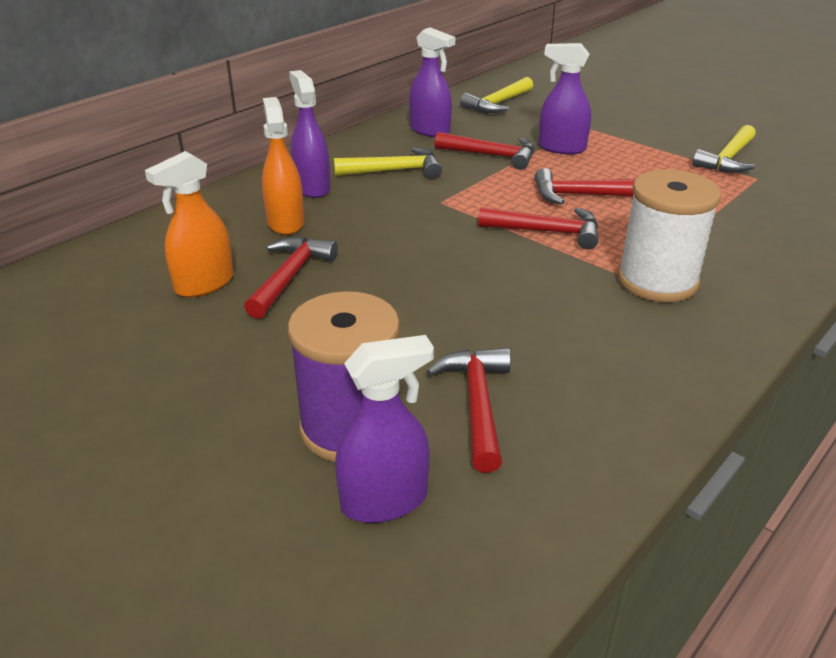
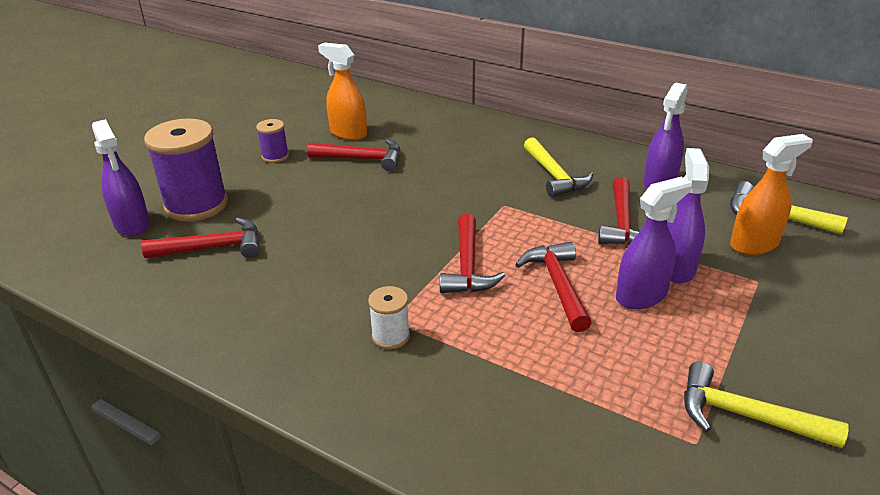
camera: 80 degrees right, 0 degrees up
(234, 350) = (275, 156): none -> purple spool
(285, 222) = (439, 145): orange spray bottle -> orange spray bottle (754, 244)
(312, 187) = (501, 145): purple spray bottle -> purple spray bottle (641, 295)
(657, 281) = (390, 336): white spool -> white spool, size x0.48

